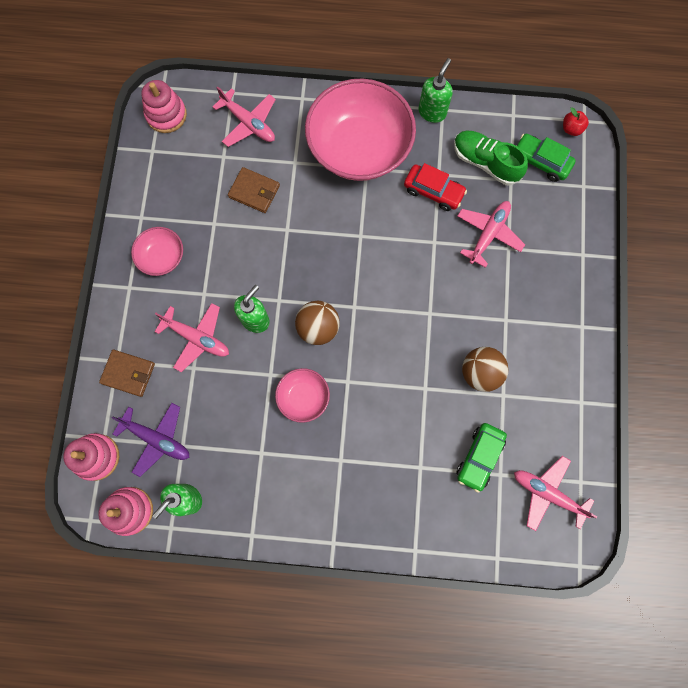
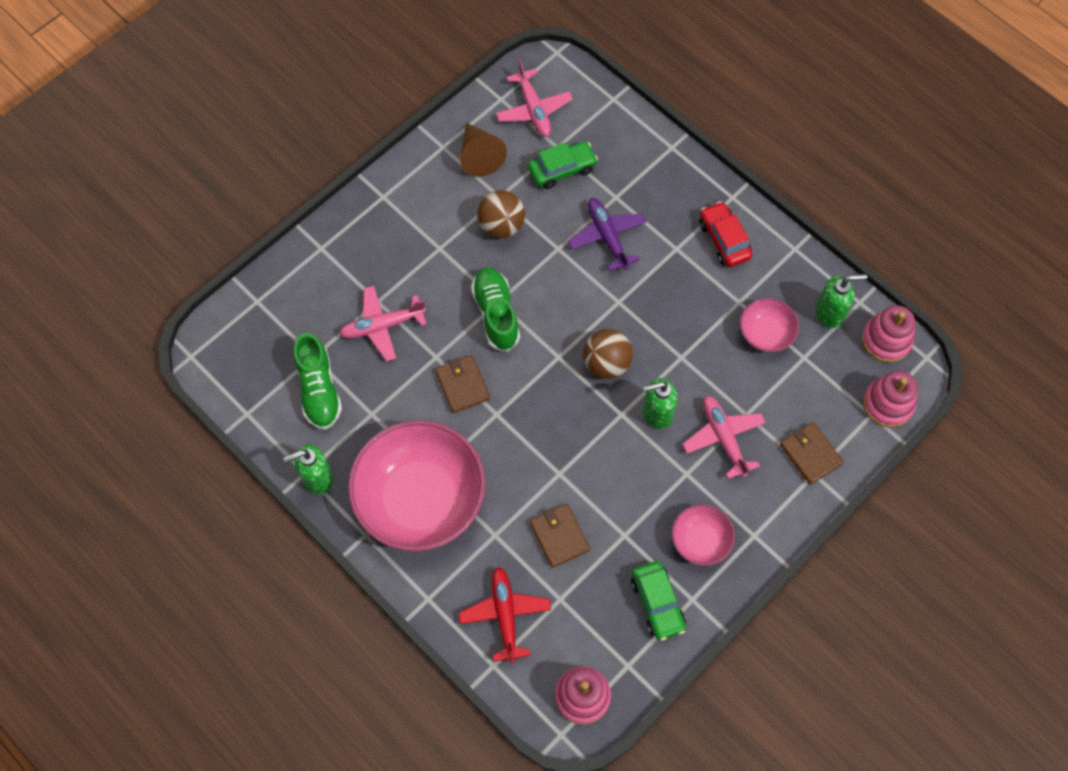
camera: 140 degrees left, 10 degrees down
(157, 439) = (823, 379): purple plane -> purple plane (607, 236)
(249, 123) = (505, 615): pink plane -> red plane
(303, 397) = (667, 317): pink bowl -> pink bowl (766, 333)
(399, 237) = (462, 385): none -> brown wallet
(423, 303) = (496, 314): none -> green shoe
(433, 191) = (392, 401): red car -> red car (724, 240)
(541, 161) = (269, 351): green car -> green car (657, 603)
(548, 417) = (479, 156): none -> brown cone
(571, 129) = (210, 358): red apple -> none

